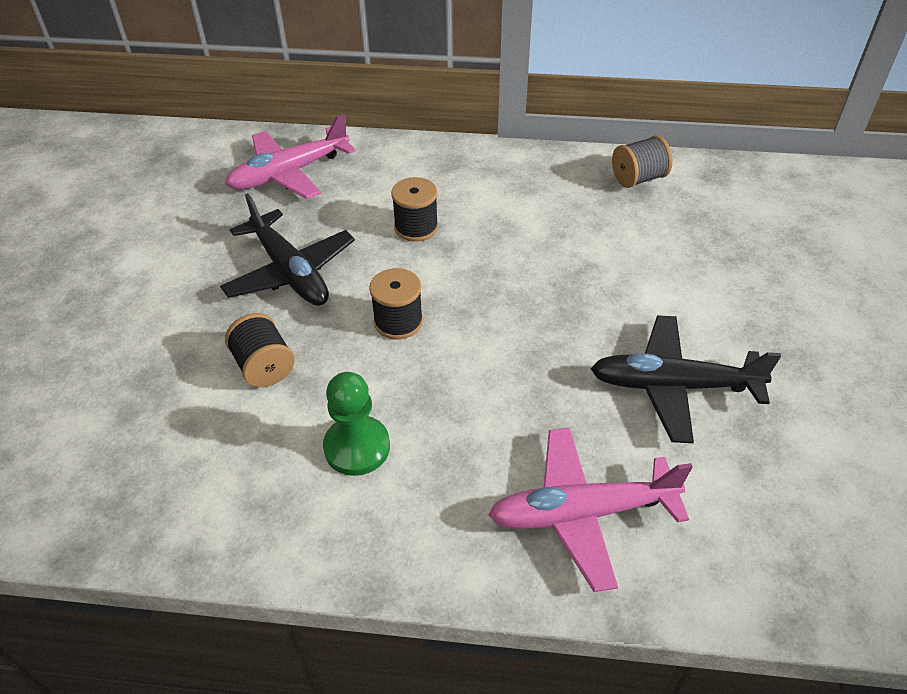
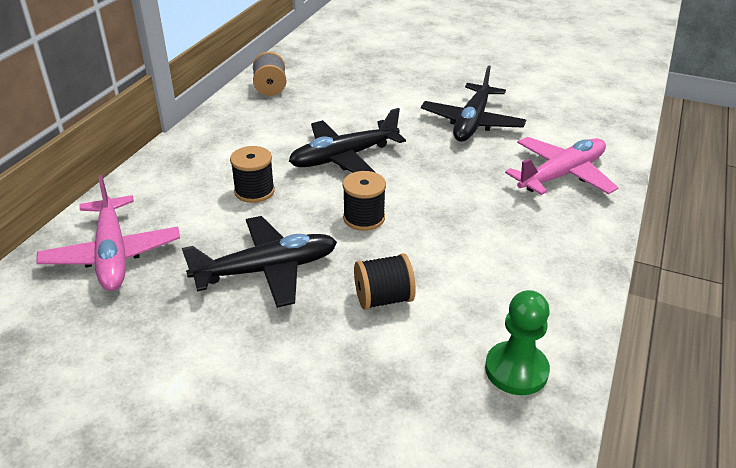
camera: 75 degrees left, 10 degrees down
(357, 447) = (488, 257): green pawn -> green pawn (516, 370)
(514, 277) = (344, 157): none -> black plane
(581, 513) = (561, 175): pink plane -> pink plane turned 135 degrees counterclockwise

